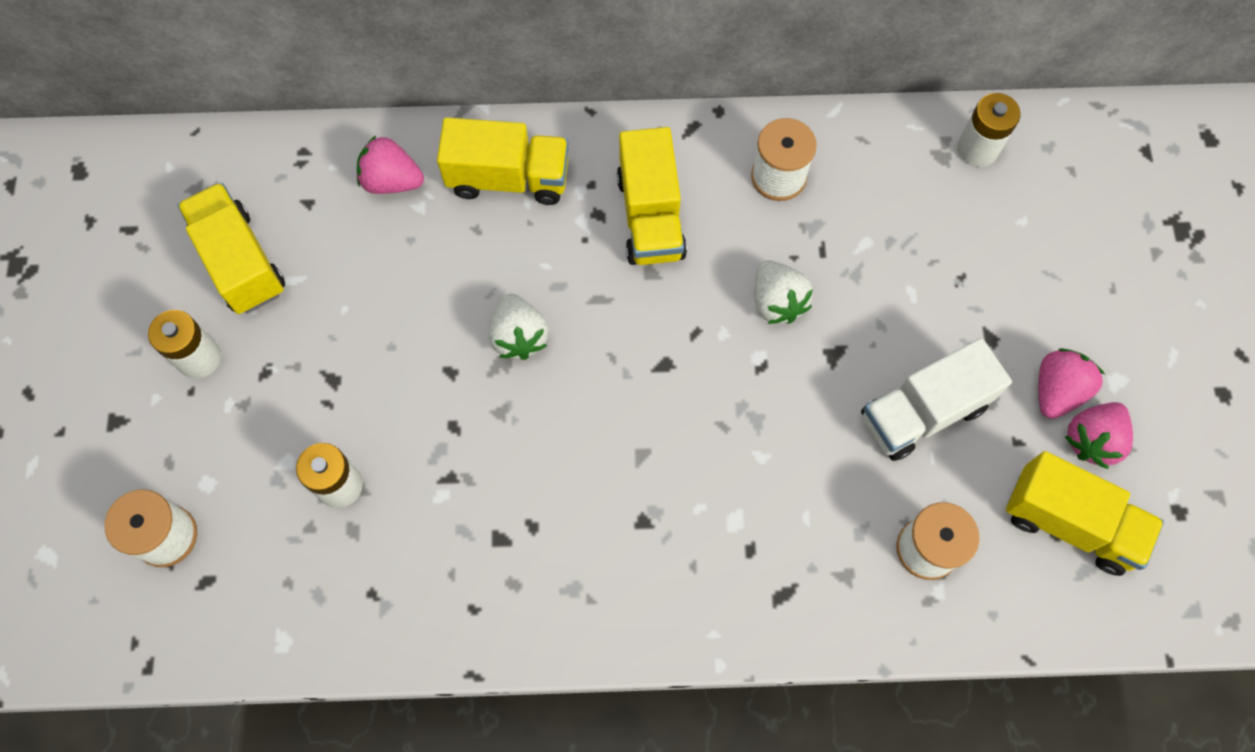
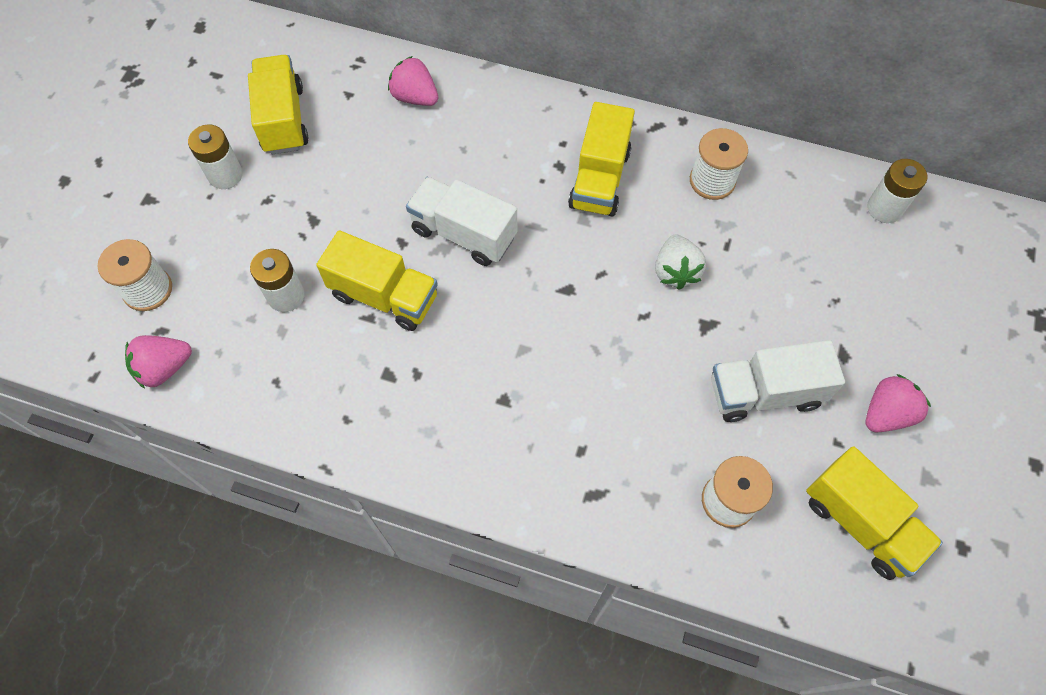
camera: 20 degrees right, 5 degrees down
(508, 178) = (502, 120): yellow truck -> yellow truck (384, 296)
(519, 336) = (464, 233): white strawberry -> white truck
(1092, 440) = (904, 463): pink strawberry -> pink strawberry (164, 368)

